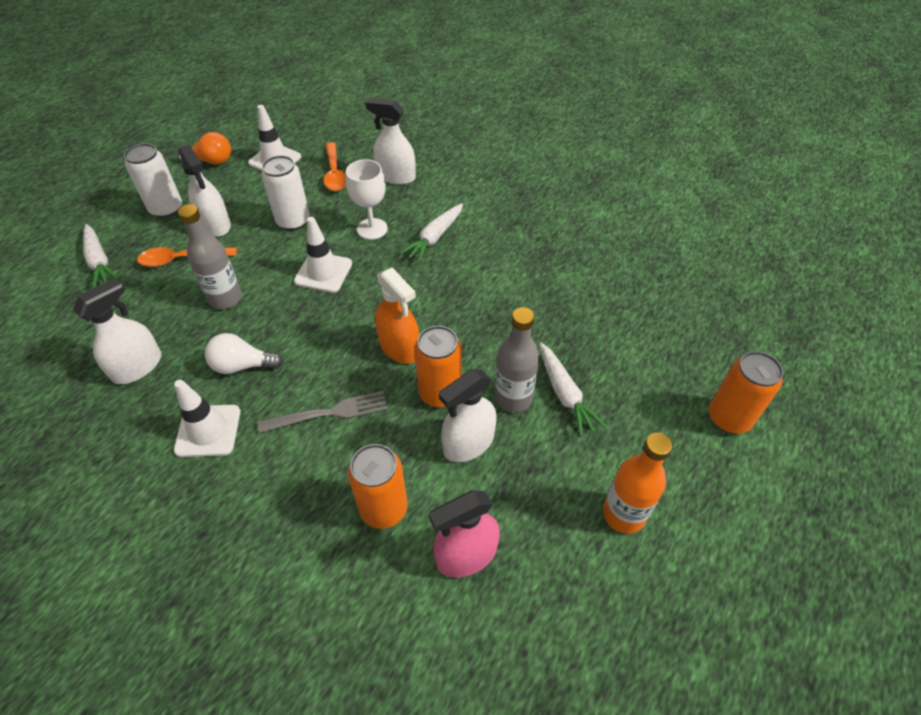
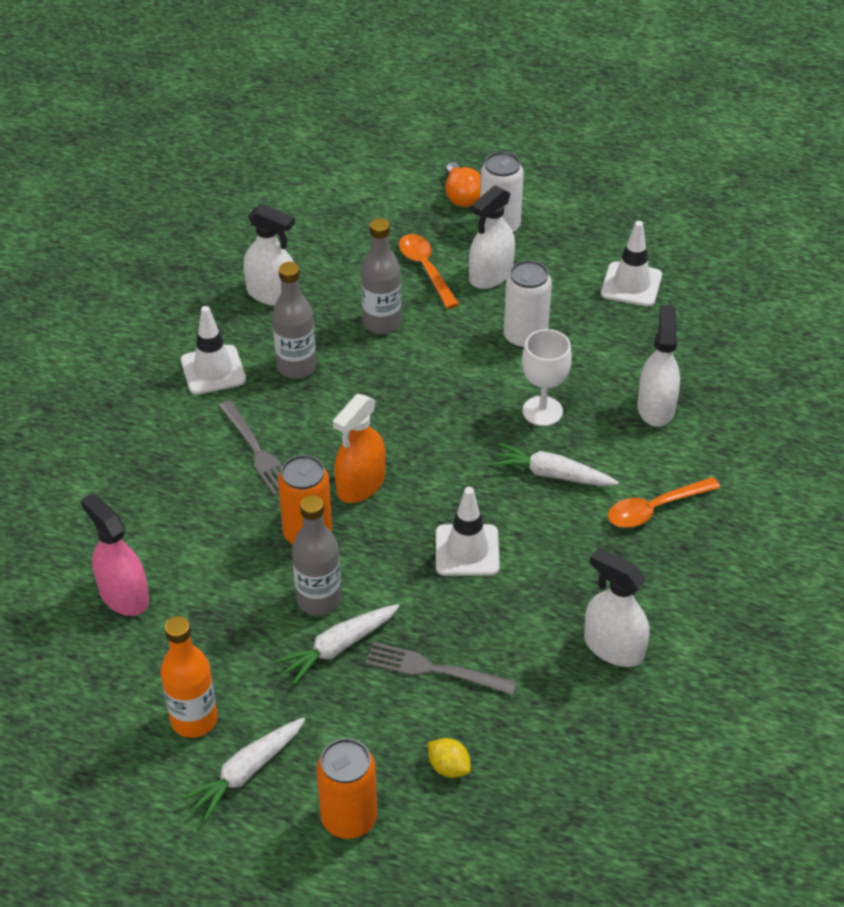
camera: 75 degrees right, 5 degrees down
(99, 261) = (398, 211): white carrot -> white carrot (246, 772)
(211, 161) = (600, 231): orange light bulb -> orange light bulb (462, 196)
(242, 365) = (296, 367): white light bulb -> grey bottle
(323, 272) = (450, 389): white traffic cone -> white traffic cone (467, 550)
(334, 173) = (632, 347): orange spoon -> orange spoon (655, 509)
(383, 508) = (159, 522): orange can -> none
(468, 443) = (249, 572): white spray bottle -> white spray bottle (613, 647)
(597, 339) = (434, 670): none -> grey fork
(686, 349) = (448, 767): none -> yellow lemon

